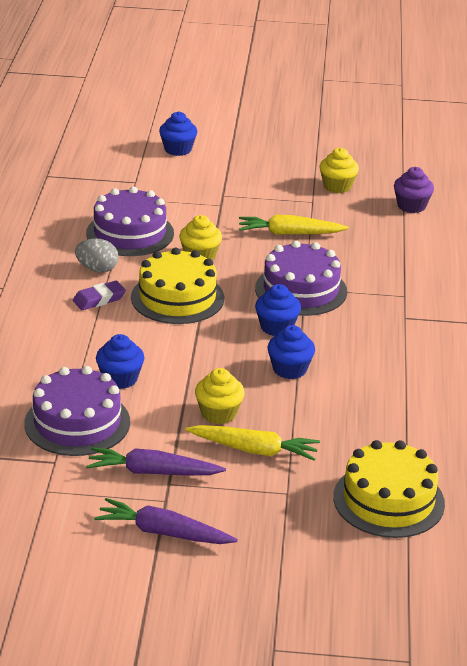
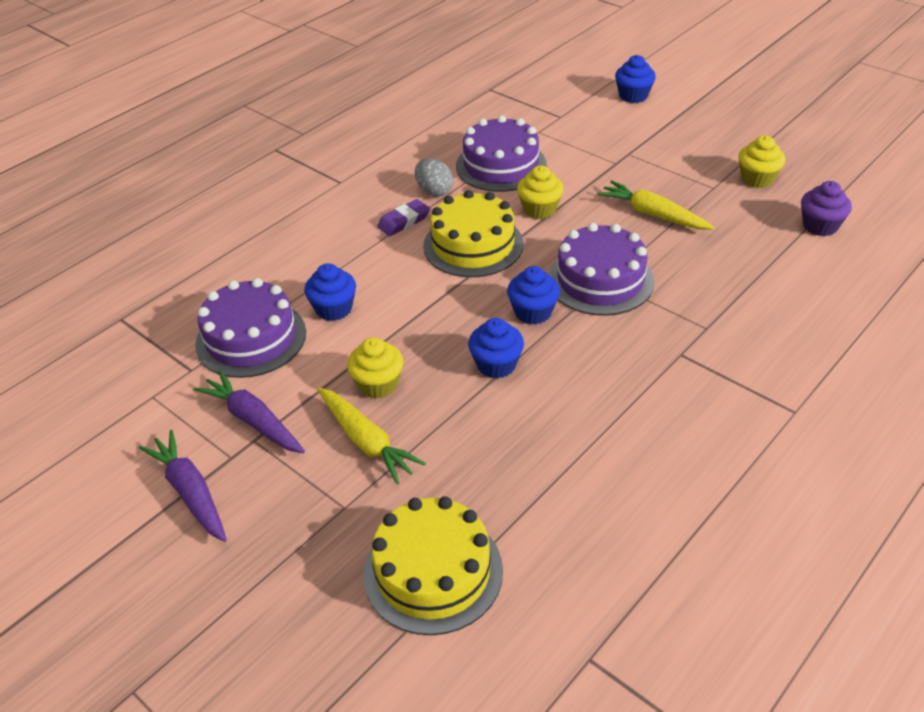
camera: 40 degrees right, 10 degrees up
(99, 299) = (404, 221): purple eraser -> purple eraser turned 45 degrees counterclockwise

